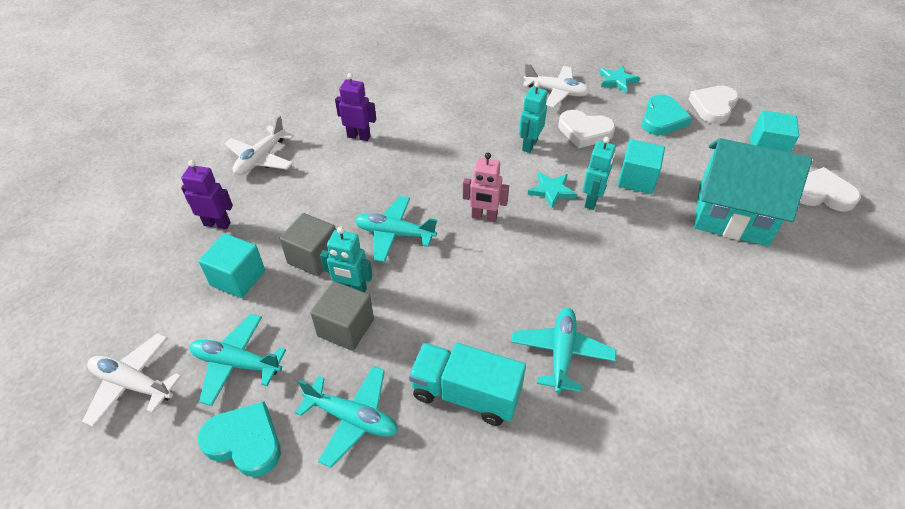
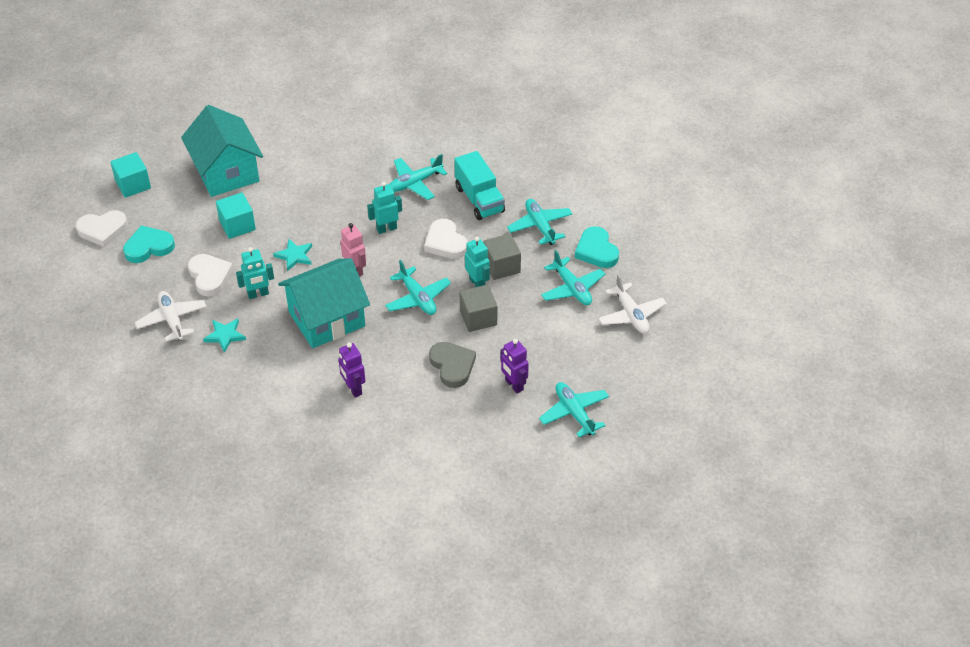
camera: 135 degrees left, 0 degrees up
(133, 239) = (574, 413): none -> turquoise plane
(238, 278) = (532, 336): turquoise cube -> none
(261, 158) = (438, 421): white plane -> none
(293, 202) = (452, 366): none -> grey heart
(449, 165) = (327, 319): none -> turquoise house
(592, 201) = (283, 233): turquoise robot -> turquoise robot (386, 228)
(617, 80) = (117, 296): turquoise star -> turquoise star (225, 335)
(821, 194) = (162, 146): white heart -> white heart (445, 242)

